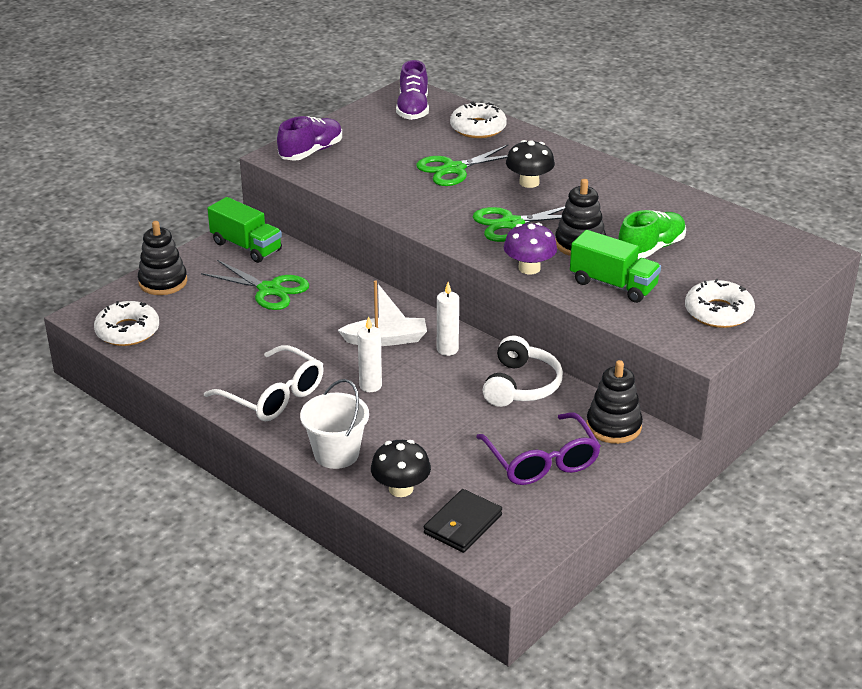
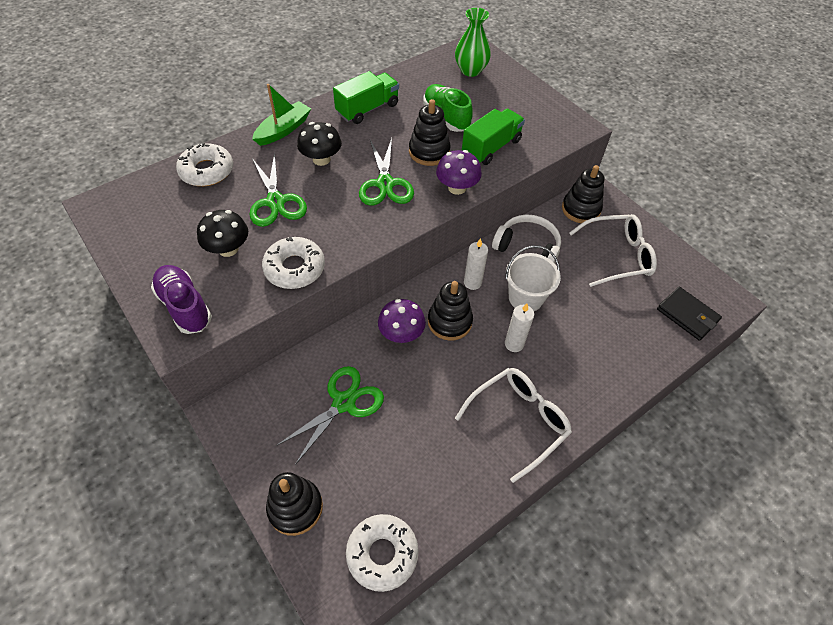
camera: 80 degrees left, 20 degrees up
(246, 246) = (255, 414): green truck -> green truck (367, 109)
(336, 454) = (604, 383): white bucket -> white bucket (525, 298)
(360, 311) = (401, 334): none -> purple mushroom
(386, 339) = (449, 322): white boat -> black stacking toy
(401, 488) = (648, 346): black mushroom -> black mushroom (228, 249)
(413, 109) = (140, 209): purple shoe -> none
(541, 460) = (616, 256): purple glasses -> white glasses
(562, 154) = (283, 130): none -> green boat
(718, 312) = (536, 107): white donut -> white donut (294, 268)
(761, 256) = (470, 70): none -> green vase

